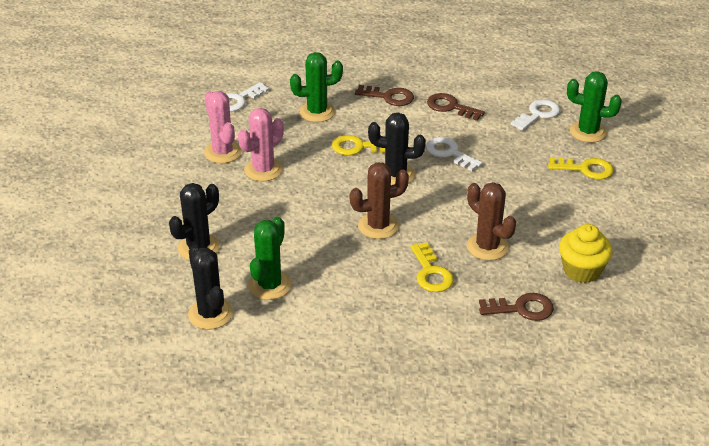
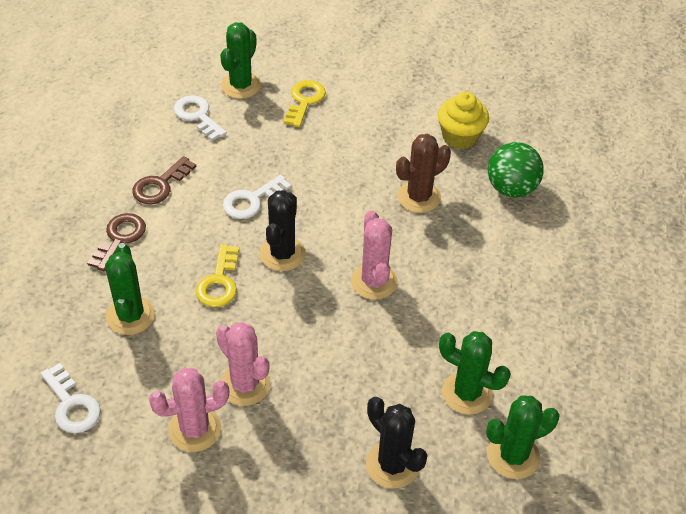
camera: 85 degrees left, 10 degrees up
(210, 314) = (513, 456): black cactus -> green cactus
(378, 226) = (374, 281): brown cactus -> pink cactus
(431, 273) = (455, 247): yellow key -> none
(522, 308) = (511, 188): brown key -> green ball

